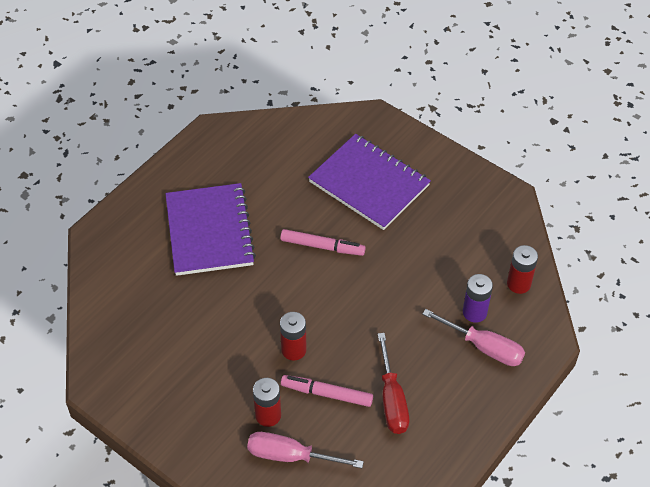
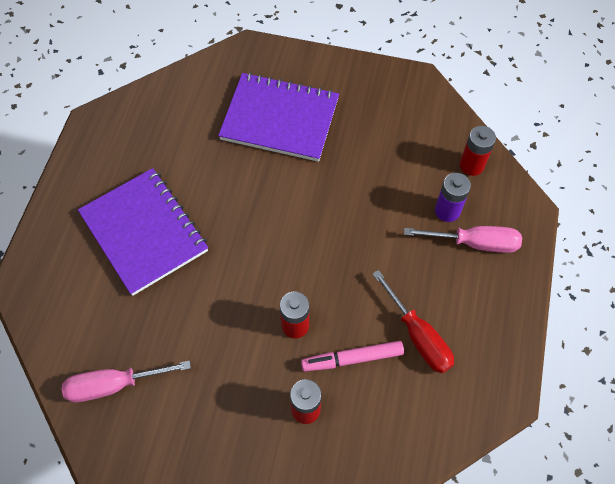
camera: 25 degrees left, 10 degrees up
(291, 456) = (351, 444): pink screwdriver -> pink screwdriver (114, 385)
(322, 246) = (267, 202): pink marker -> none

